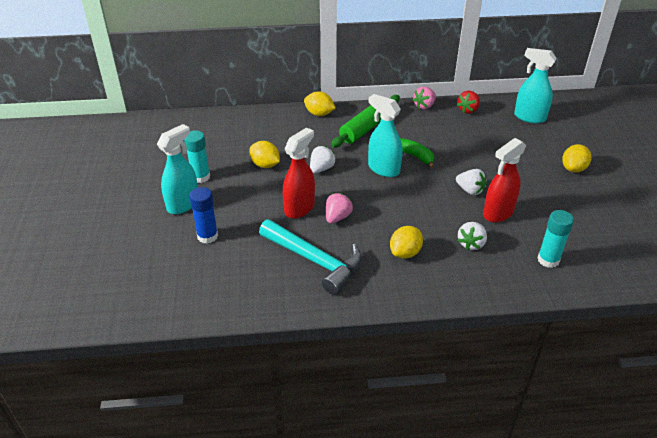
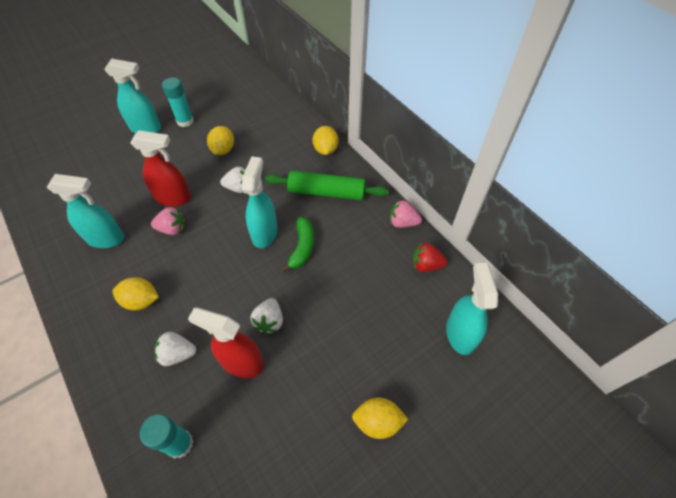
camera: 60 degrees right, 15 degrees up
(207, 236) = (112, 159): blue glue stick -> none
(315, 261) = (106, 239): turquoise hammer -> turquoise spray bottle

